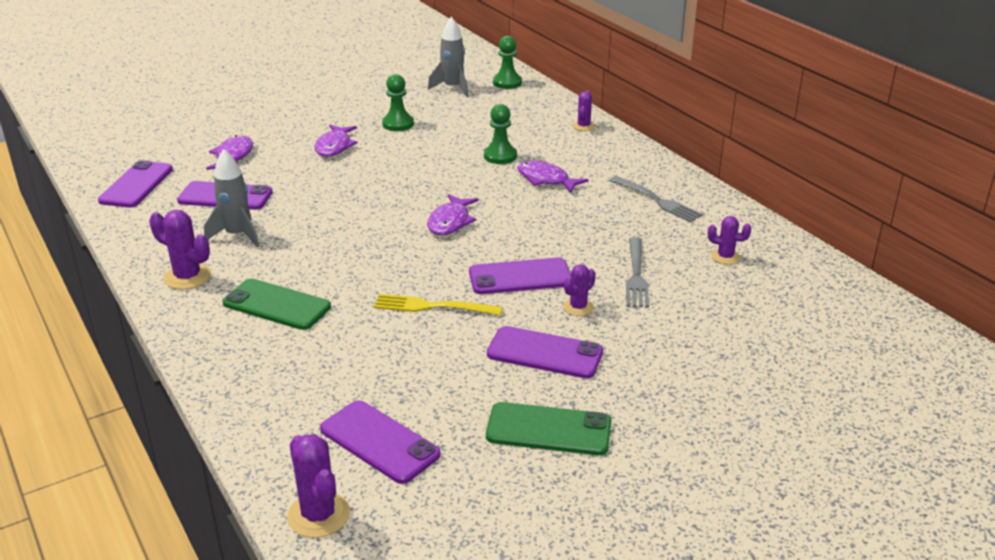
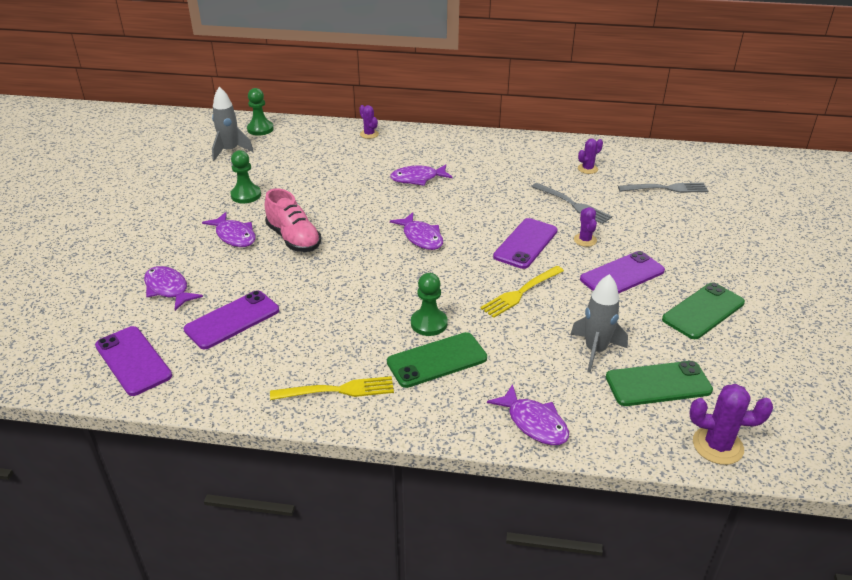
camera: 50 degrees left, 5 degrees up
(187, 277) = (337, 390): purple cactus -> yellow fork
(237, 235) = (306, 338): grey rocket -> grey rocket (595, 350)
(242, 389) = (534, 423): none -> purple fish
(365, 170) = (293, 239): none -> pink shoe
(379, 442) = (658, 384): purple phone -> green phone
(500, 156) = (360, 179): green pawn -> green pawn (429, 323)
(657, 200) = (498, 157): grey fork -> grey fork (666, 188)

